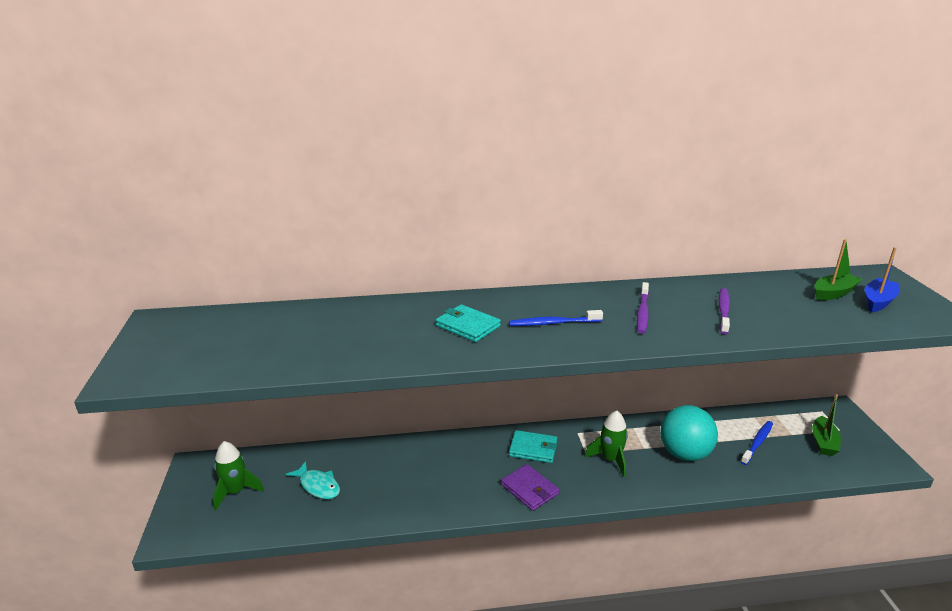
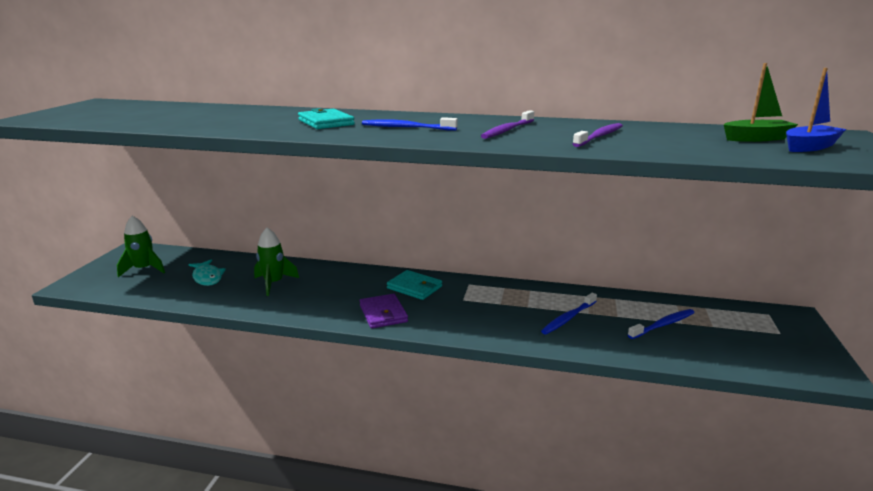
camera: 20 degrees right, 5 degrees down
(610, 459) = (484, 308): green rocket -> green rocket (274, 283)
(684, 454) = (568, 318): turquoise ball -> blue toothbrush
(823, 442) = (748, 339): green boat -> none

